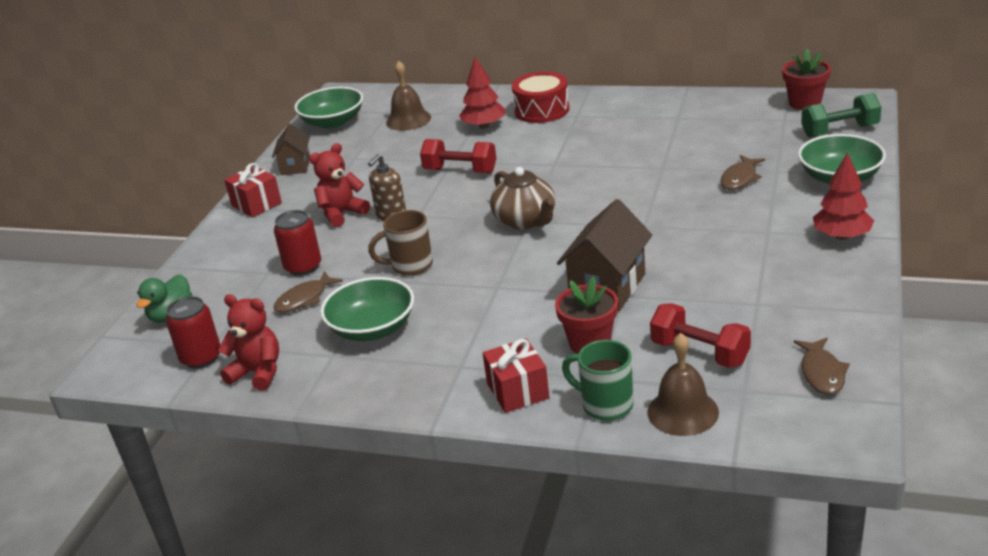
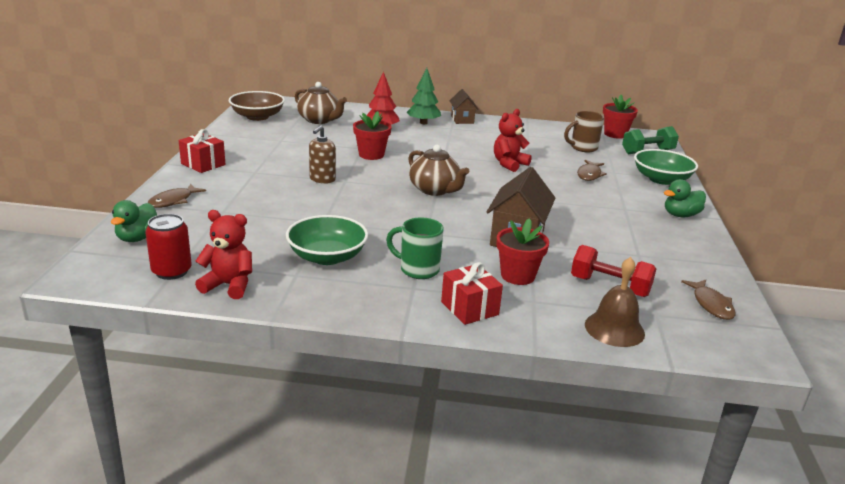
camera: 15 degrees left, 5 degrees down
(295, 166) = (232, 142): brown house -> brown house (462, 120)
(303, 267) = (254, 209): red can -> none
(304, 299) = (260, 232): brown fish -> brown fish (173, 201)
(333, 122) = (257, 117): green bowl -> brown bowl
(342, 214) = (279, 175): red teddy bear -> red teddy bear (509, 164)
(408, 120) = (319, 120): brown bell -> brown teapot
(410, 266) = (348, 214): brown mug -> brown mug (583, 148)
(460, 171) = (371, 155): red dumbbell -> red flower pot
(542, 110) = (423, 123): red drum -> green tree
(605, 405) = (548, 321): green mug -> green mug (418, 269)
(841, 236) = (680, 215): red tree -> green duck

